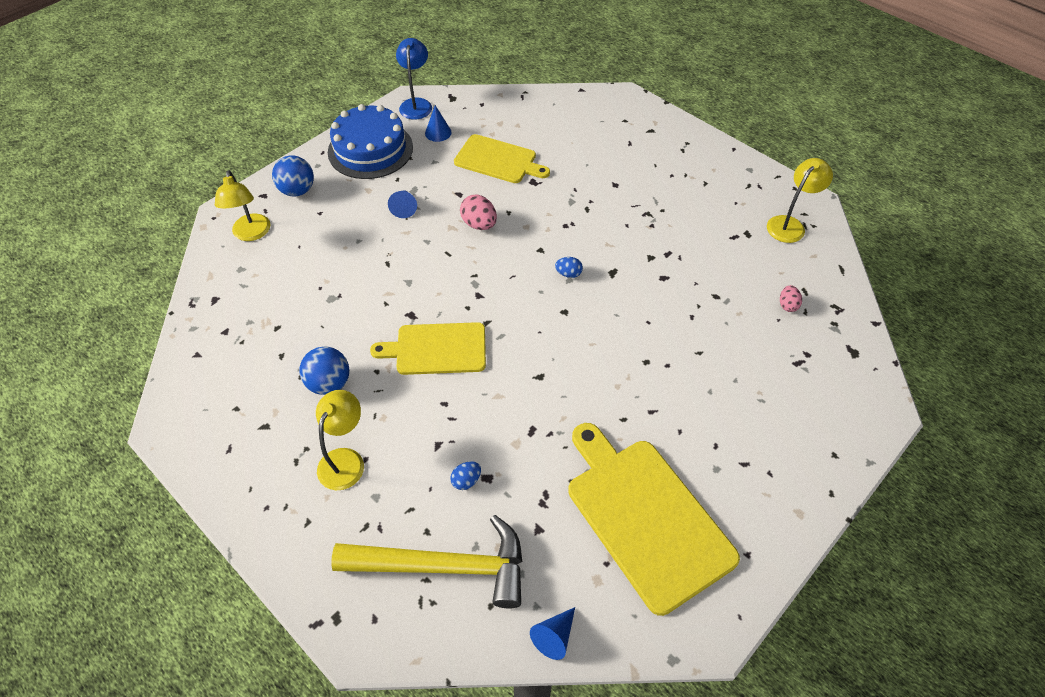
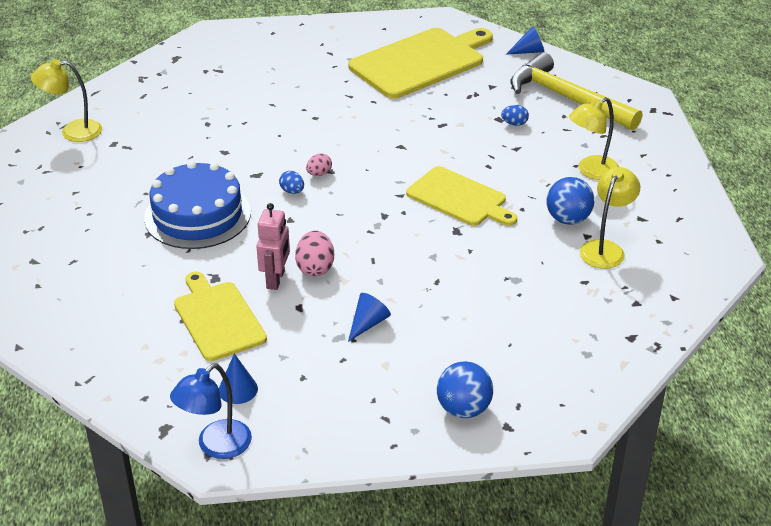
camera: 140 degrees left, 15 degrees down
(251, 234) = (551, 385): yellow lamp -> yellow lamp (605, 249)
(370, 149) = (335, 414): blue cake -> blue cake (197, 215)
(495, 202) = (276, 279): none -> pink robot
(645, 517) = (420, 62): yellow cutting board -> yellow cutting board turned 135 degrees counterclockwise
(787, 305) = (170, 95): pink egg -> pink egg (319, 174)

